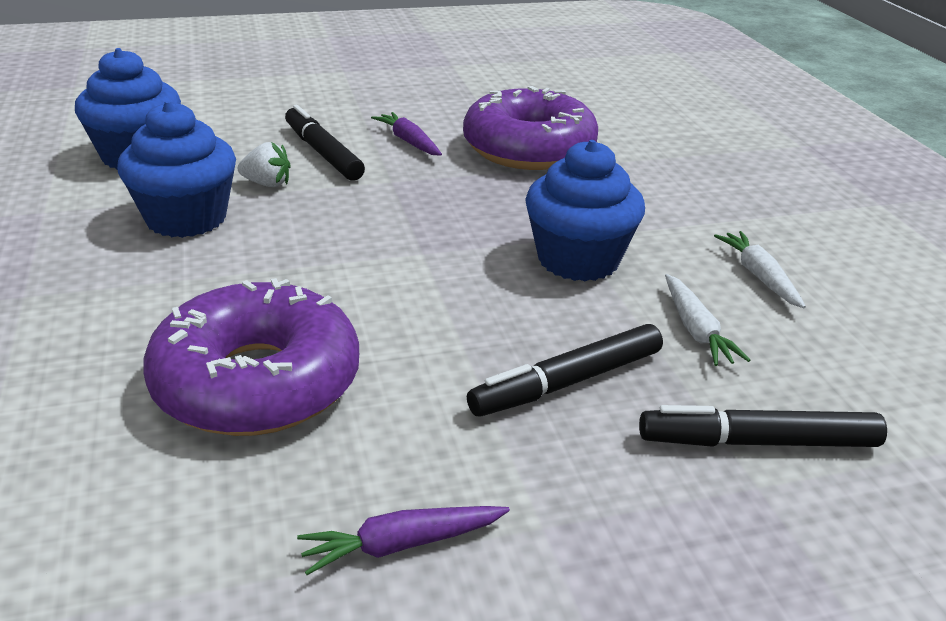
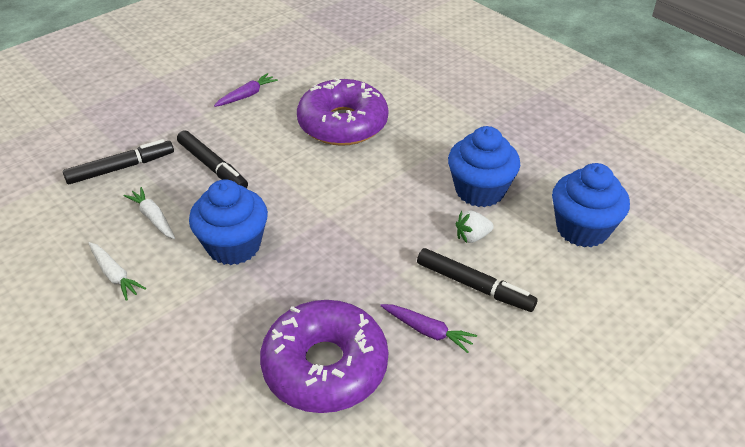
camera: 155 degrees right, 10 degrees up
(567, 382) = (212, 167): black marker -> black marker turned 105 degrees clockwise

